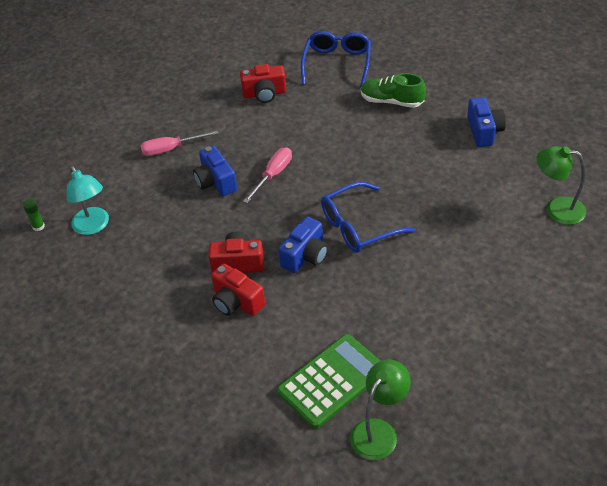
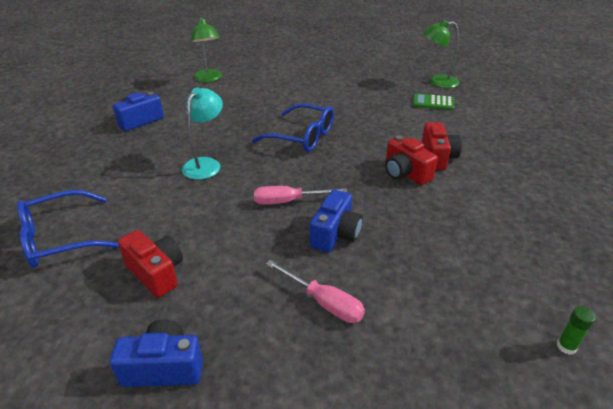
camera: 130 degrees left, 10 degrees down
(93, 226) = (497, 291): turquoise lamp -> turquoise lamp (206, 164)
(305, 256) = (357, 147): blue camera -> blue camera (164, 367)
(332, 381) = (433, 103): green calculator -> green calculator, size x0.58
(392, 101) = (121, 175): green shoe -> none

